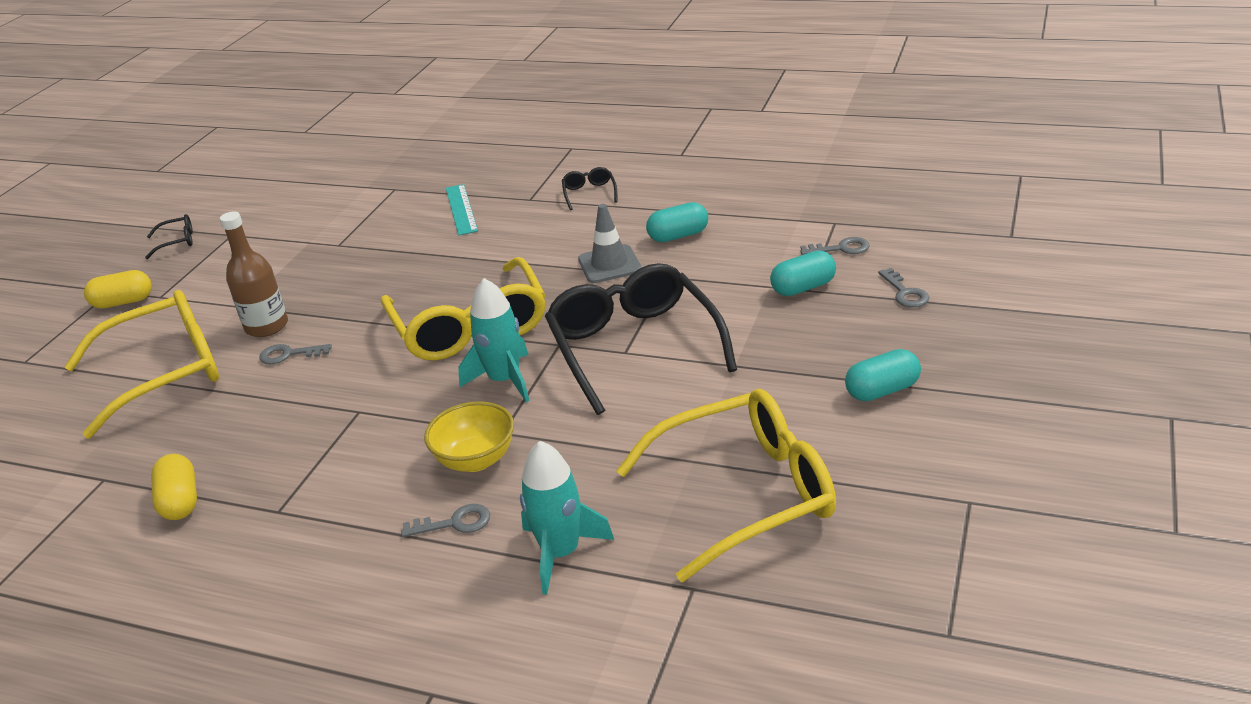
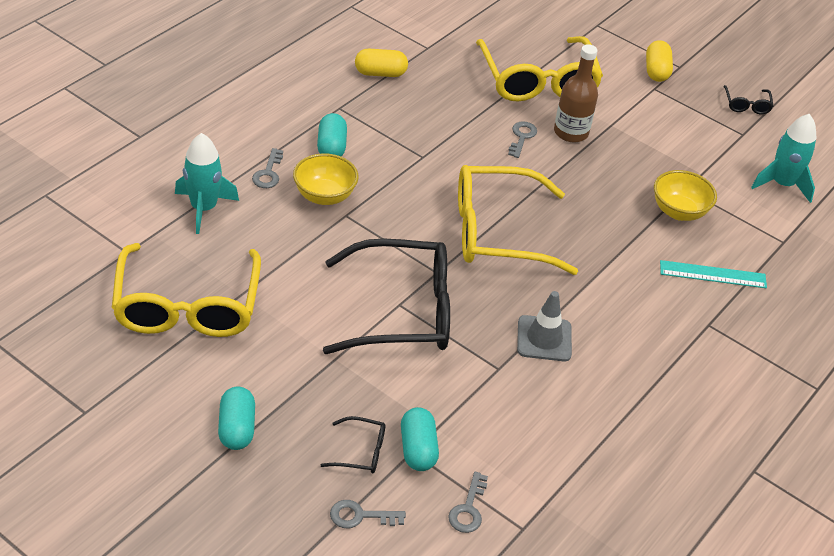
camera: 100 degrees right, 10 degrees up
(378, 241) = (679, 212): none -> yellow bowl
(504, 380) = (408, 231): turquoise rocket -> turquoise rocket (782, 184)
(589, 193) = (697, 369): black glasses -> black glasses (361, 452)
(678, 236) = (568, 402): turquoise capsule -> turquoise capsule (331, 147)

